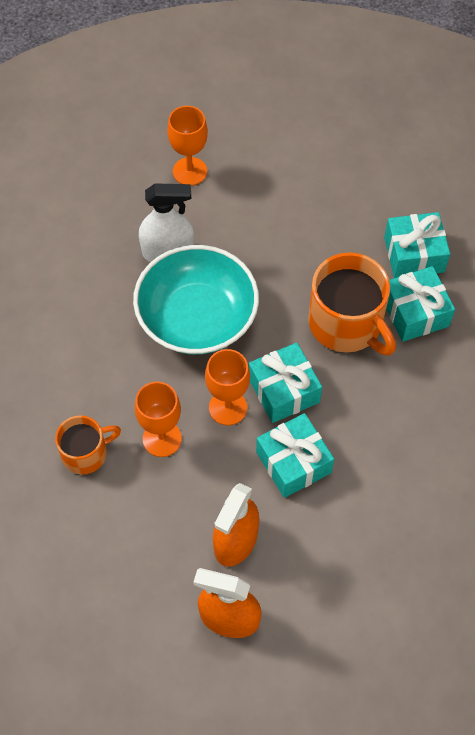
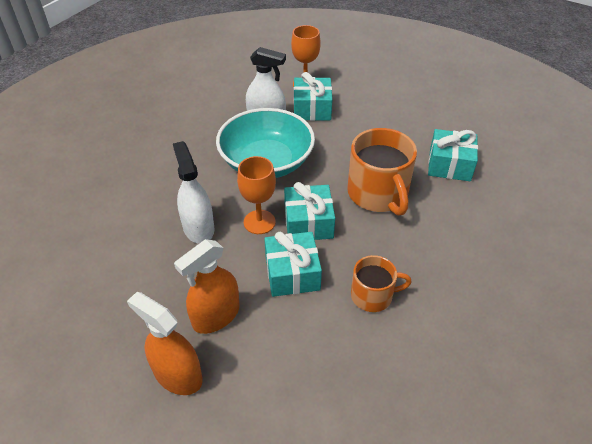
camera: 20 degrees right, 15 degrees down
(86, 453) = (138, 221): orange mug -> orange mug (373, 295)
(162, 439) = (198, 228): orange goblet -> white spray bottle
(415, 312) = (437, 200): turquoise gift -> turquoise gift (312, 109)

